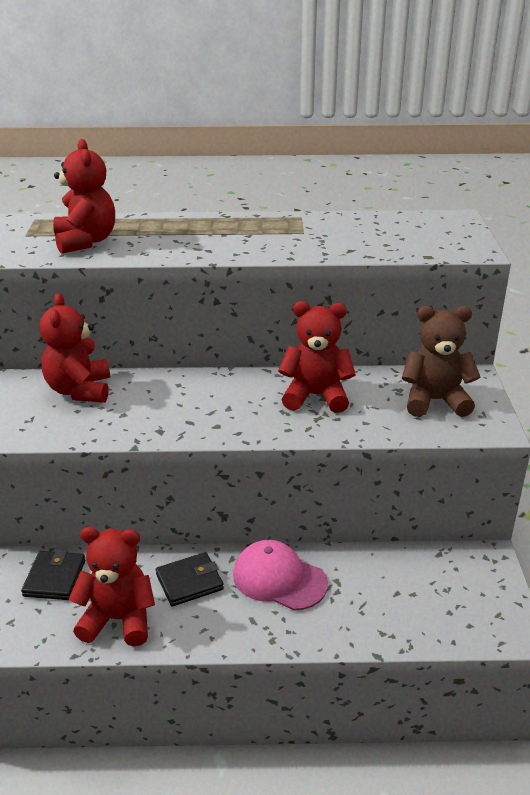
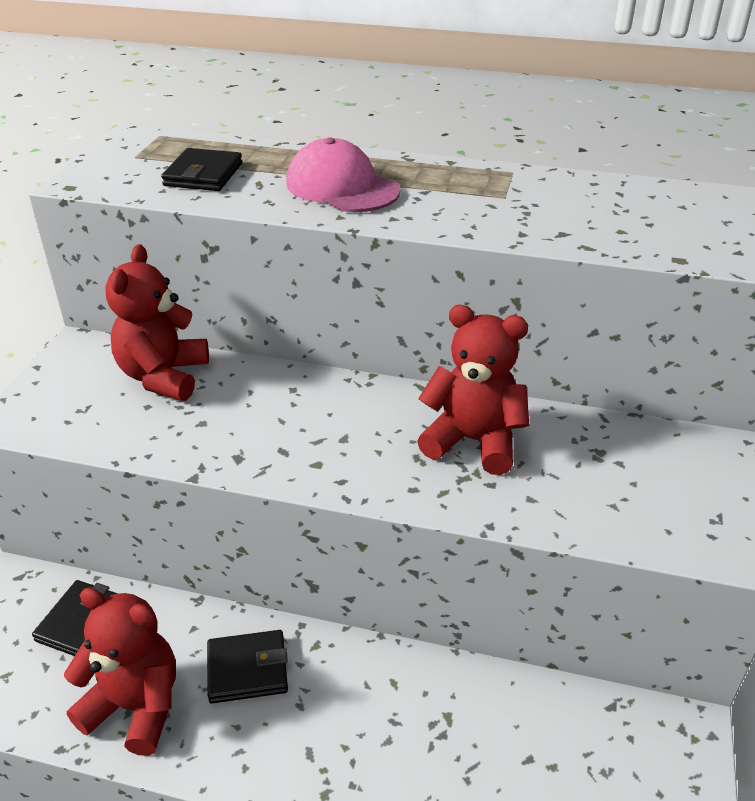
camera: 15 degrees right, 5 degrees up
(86, 241) = (203, 175): red teddy bear -> black wallet
(279, 579) = (368, 693): pink cap -> pink cap (342, 187)
(435, 401) = (649, 481): brown teddy bear -> none

